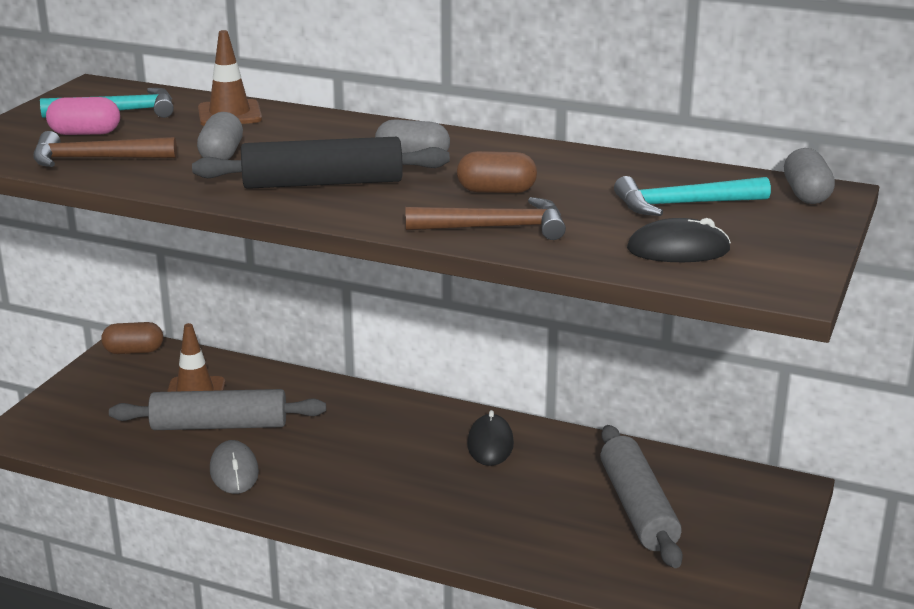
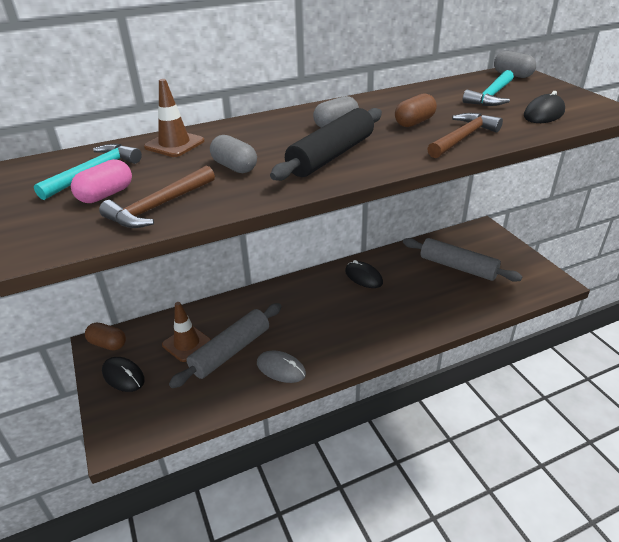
camera: 45 degrees left, 10 degrees up
(101, 386) = (123, 376): none -> black mouse
(134, 351) = (108, 344): brown capsule -> brown capsule turned 75 degrees clockwise

